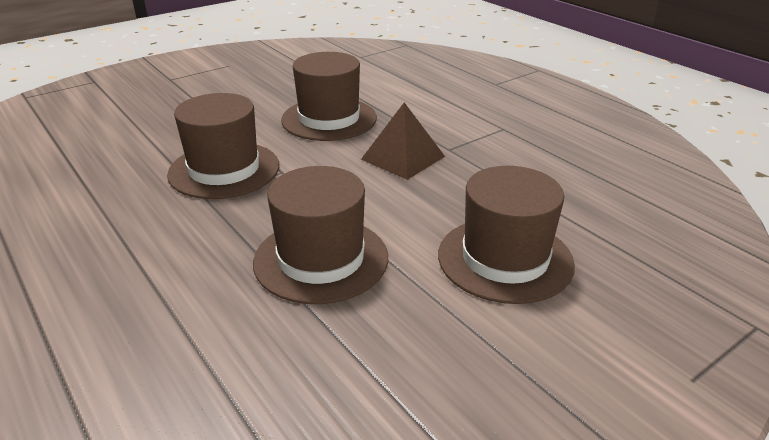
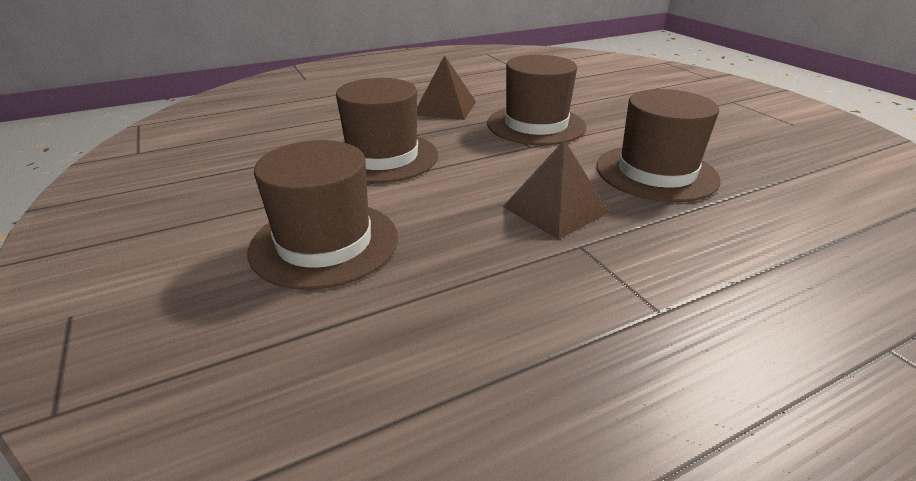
camera: 100 degrees right, 0 degrees up
(157, 234) = (445, 108): none -> brown pyramid

